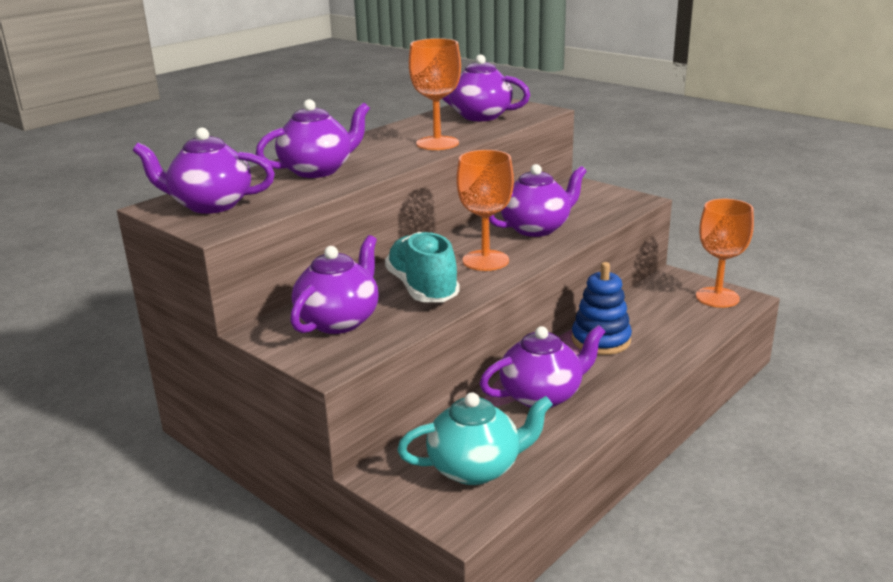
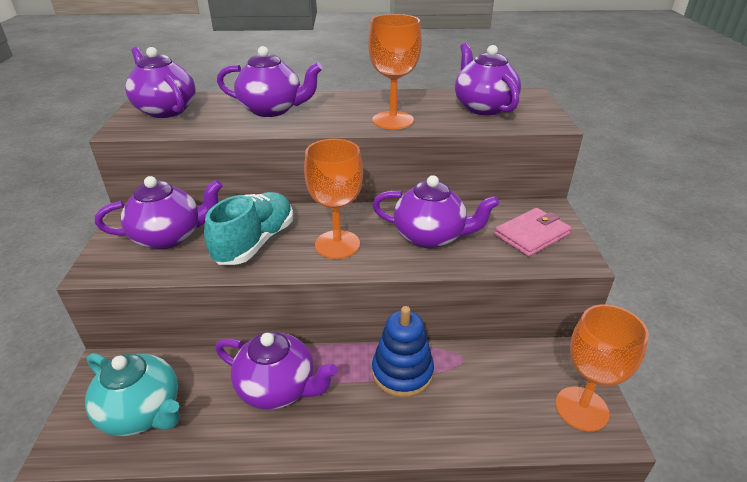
camera: 45 degrees right, 10 degrees up
(593, 200) = (532, 235): none -> pink wallet

